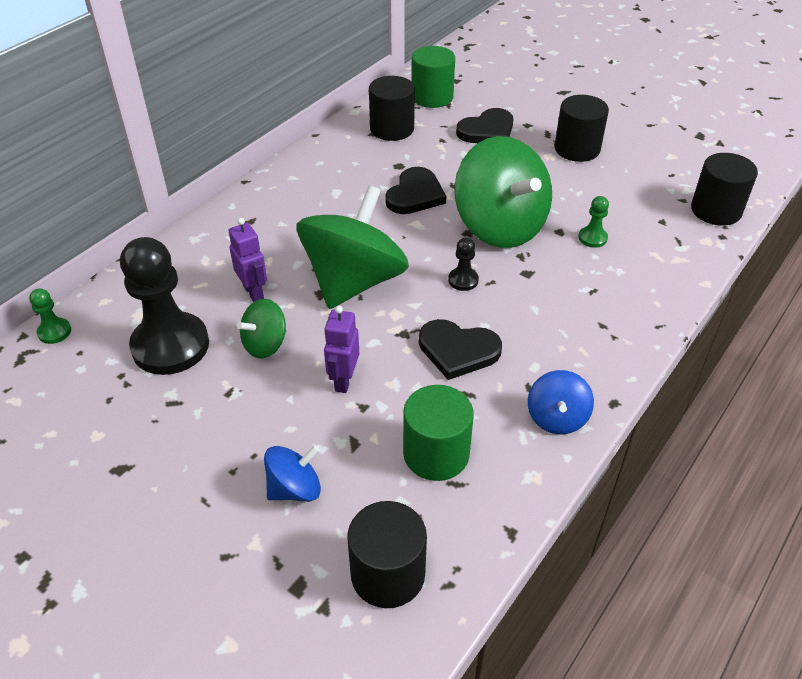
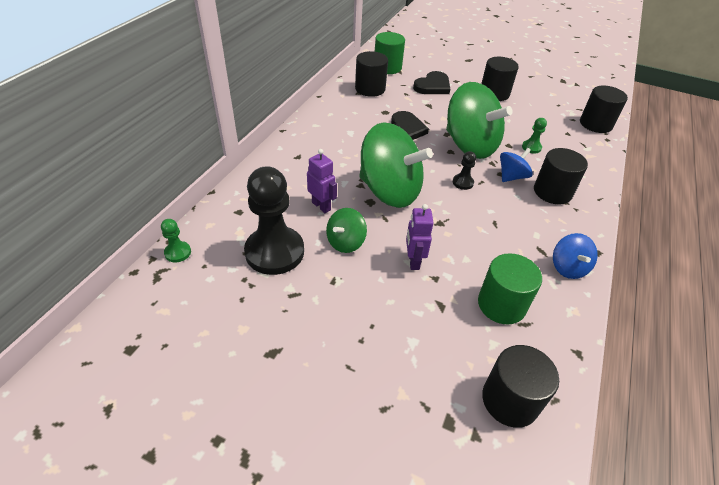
camera: 15 degrees left, 0 degrees up
(295, 489) = (413, 346): blue spinning top -> blue spinning top (511, 177)
(354, 282) = (389, 191): green spinning top -> green spinning top turned 105 degrees clockwise
(458, 350) = (482, 230): black heart -> none
(590, 308) = (552, 192): none -> black cylinder

